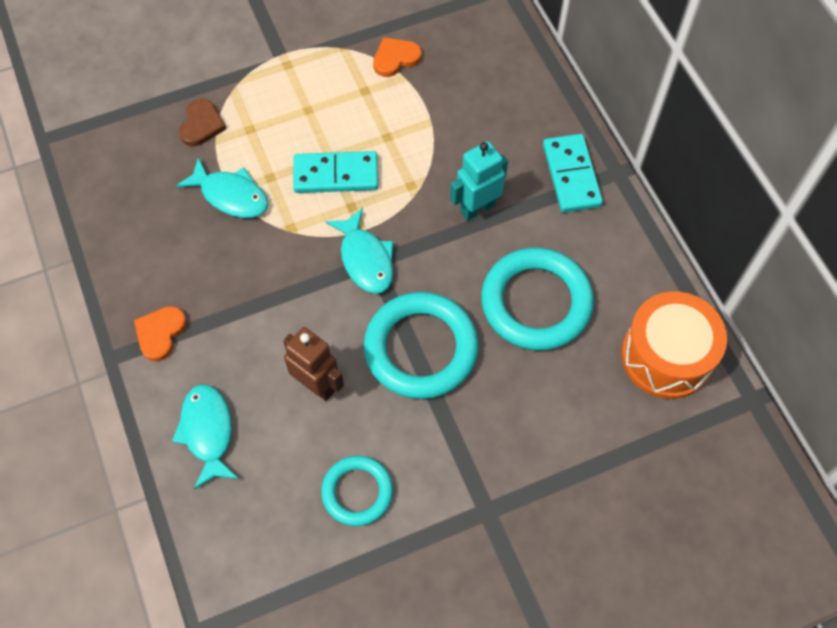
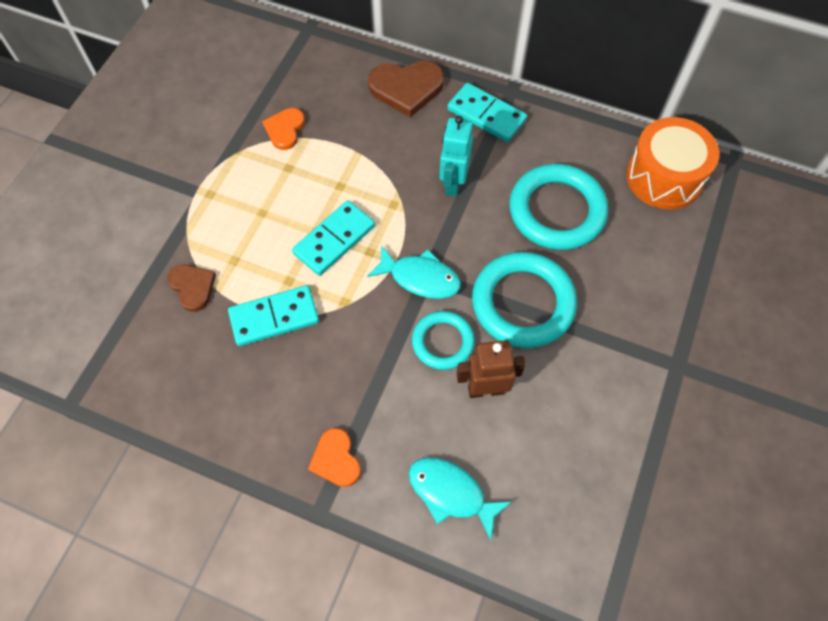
camera: 45 degrees left, 0 degrees up
(231, 195) = (274, 317): turquoise fish -> turquoise domino
(357, 492) = (592, 432): turquoise ring -> turquoise ring (443, 342)
(529, 100) = (406, 88): none -> brown heart

